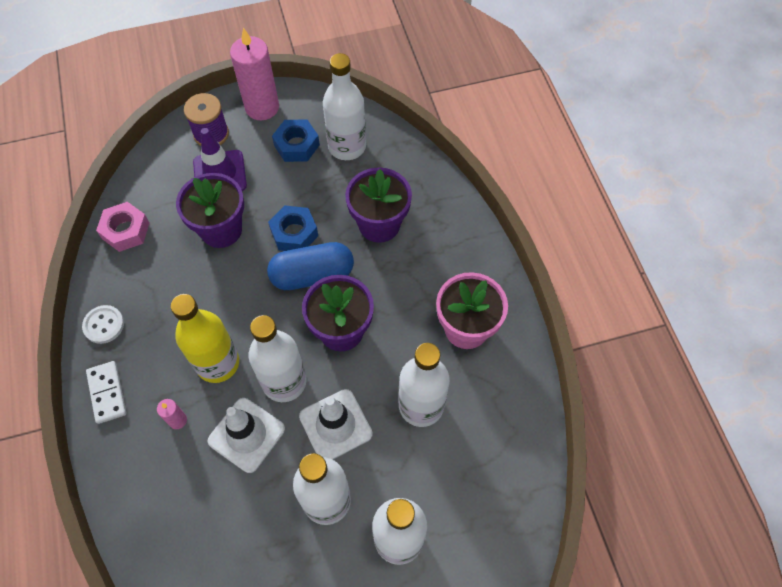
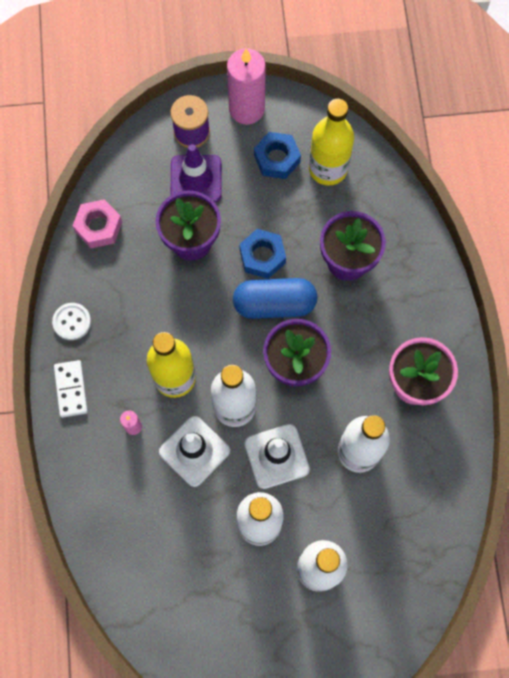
camera: 10 degrees right, 10 degrees up
(347, 146) = (328, 169): white bottle -> yellow bottle

